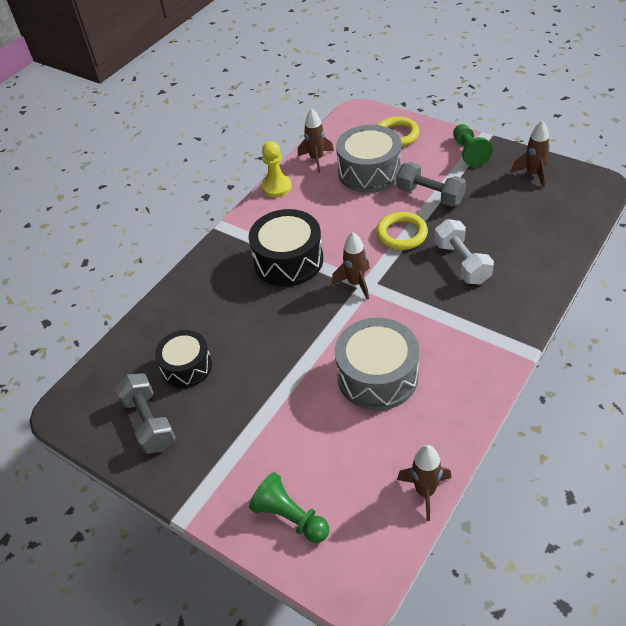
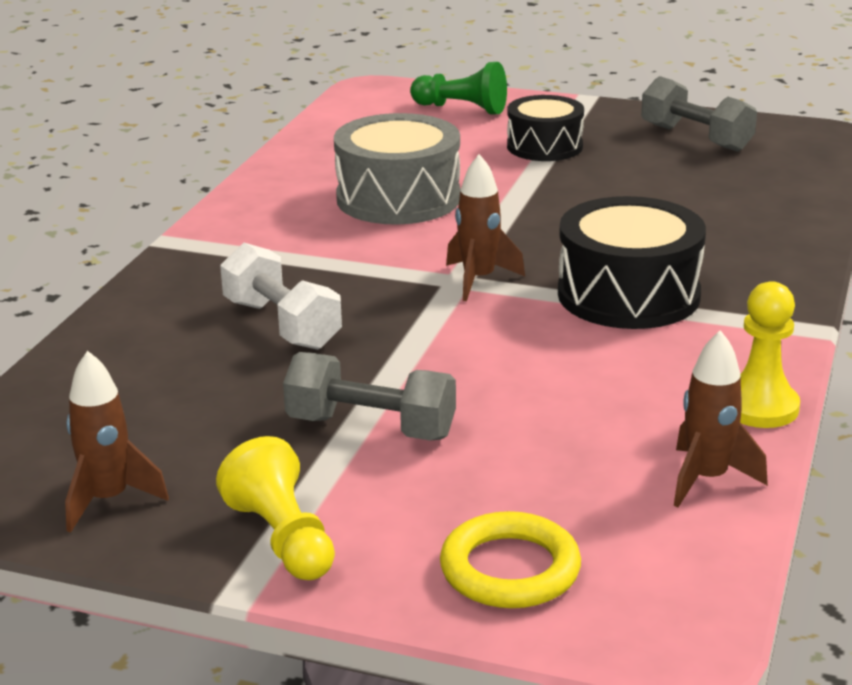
camera: 160 degrees right, 20 degrees down
(187, 366) = (694, 178): black drum -> black drum (544, 146)
(369, 172) = (544, 463): grey drum -> none
(402, 234) = (416, 354): yellow ring -> none
(425, 491) = (308, 135): brown rocket -> none
(469, 153) = (282, 538): green pawn -> yellow pawn

